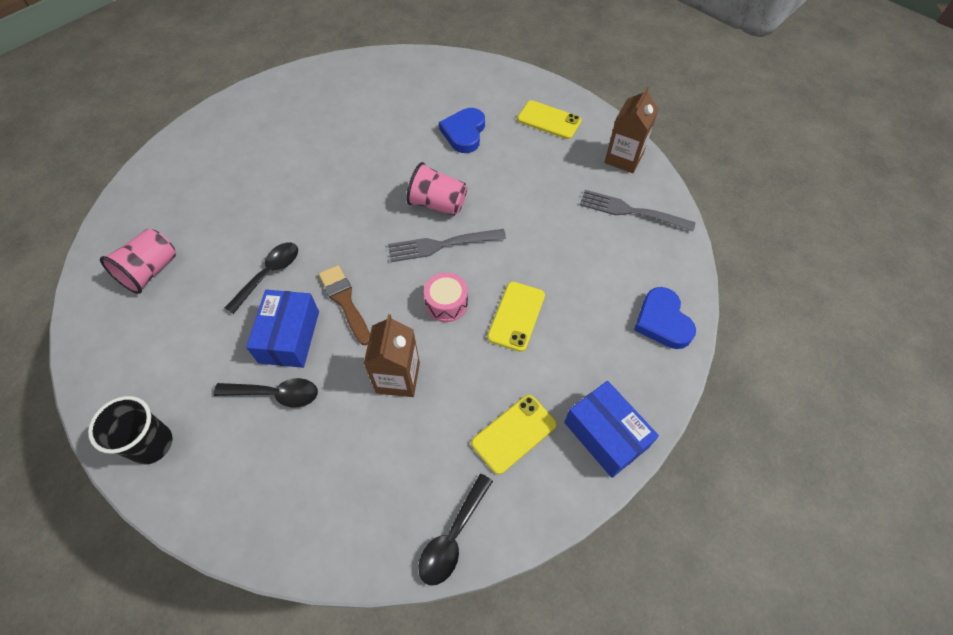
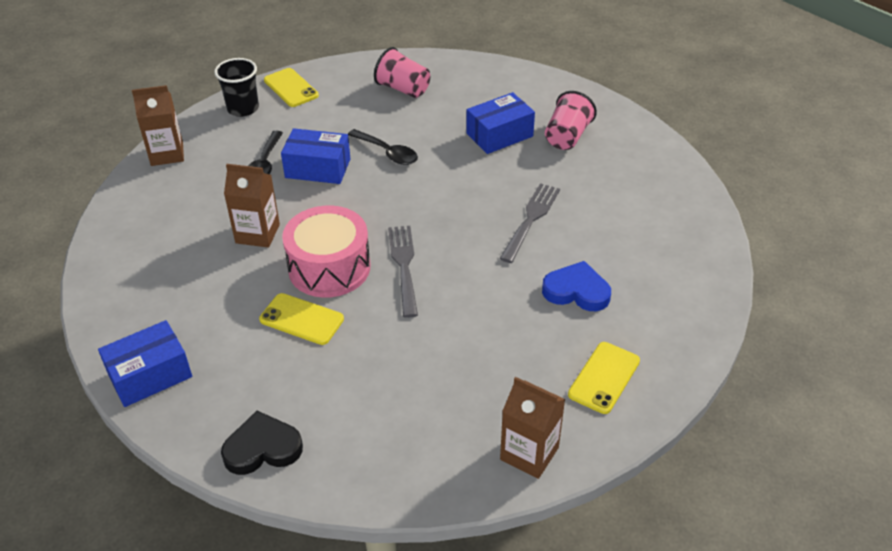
camera: 95 degrees right, 15 degrees down
(239, 521) = (167, 154): none -> brown carton
(252, 185) = (499, 135): none -> blue box
(345, 301) = (347, 199): brown brush -> none
(437, 204) = (462, 264): pink cup -> pink cup (567, 137)
(446, 303) = (329, 267): pink drum -> pink drum, size x1.89
(453, 536) = (105, 264): black spoon -> none
(514, 433) = (176, 308): yellow phone -> yellow phone (291, 88)
(632, 211) = (432, 447): grey fork -> grey fork (531, 220)
(662, 321) = (262, 448): blue heart -> black heart

